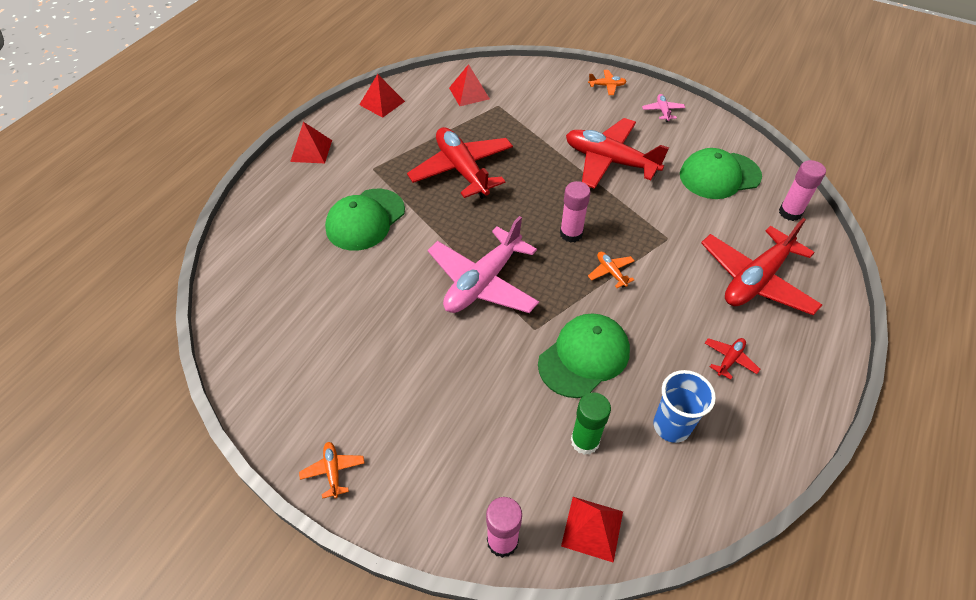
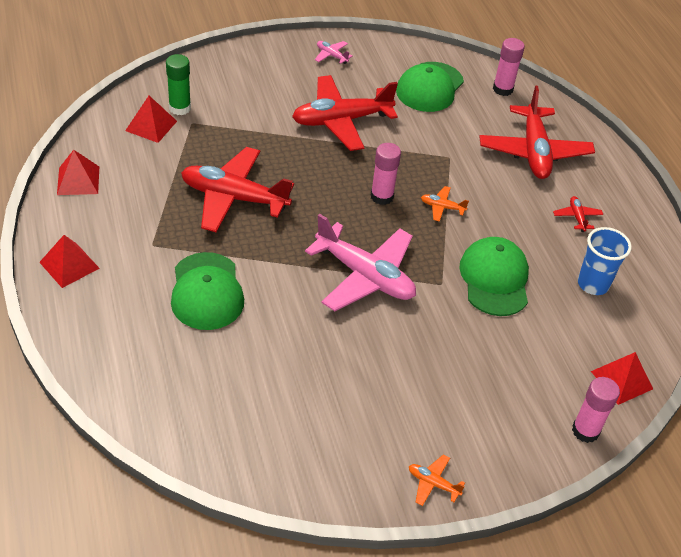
camera: 50 degrees left, 5 degrees down
(483, 282) = (365, 276): pink plane -> pink plane turned 45 degrees counterclockwise
(585, 441) = (558, 332): green glue stick -> green glue stick (180, 108)
(607, 86) = (263, 56): orange plane -> none

